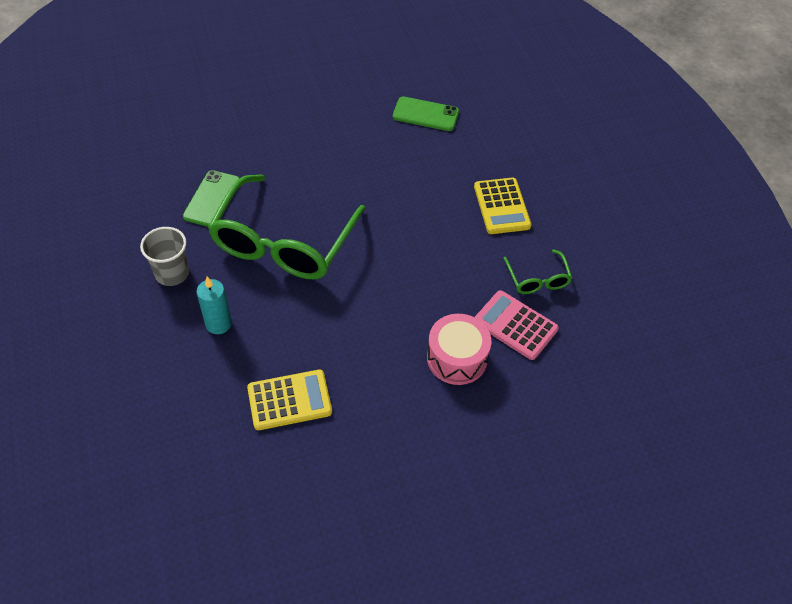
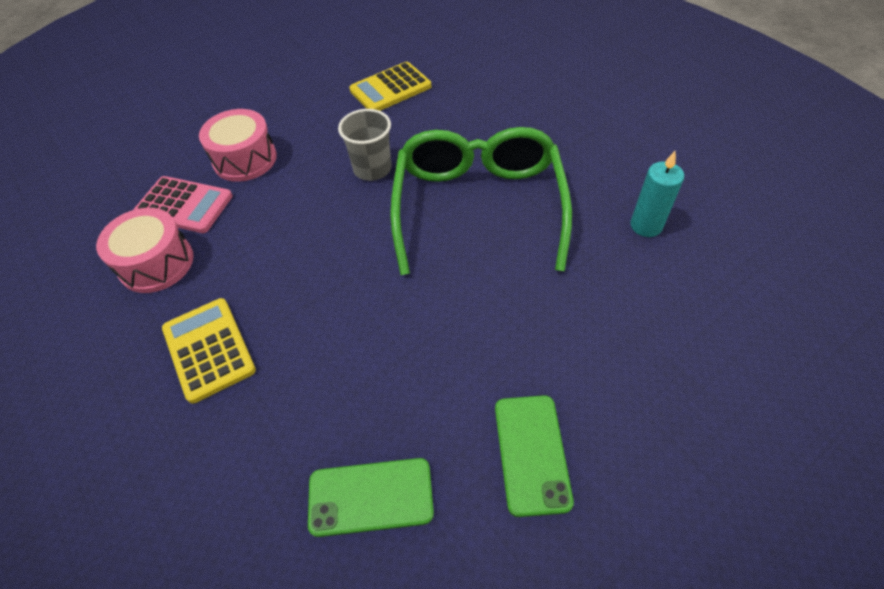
camera: 165 degrees right, 0 degrees up
(172, 273) = (571, 141): grey cup -> grey cup (372, 169)
(212, 199) = (599, 227): green phone -> green phone (531, 453)
(218, 324) = (491, 118): turquoise candle -> turquoise candle (646, 226)
(537, 279) = (156, 263): green glasses -> pink drum

